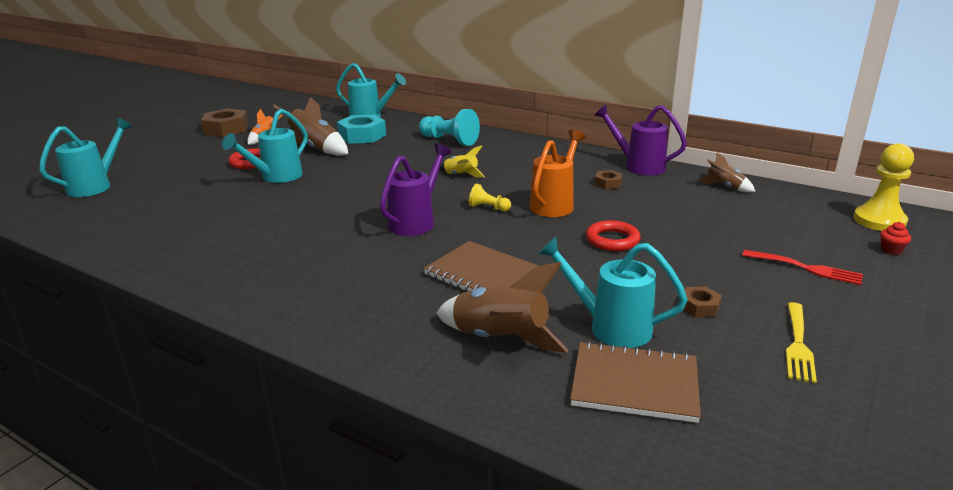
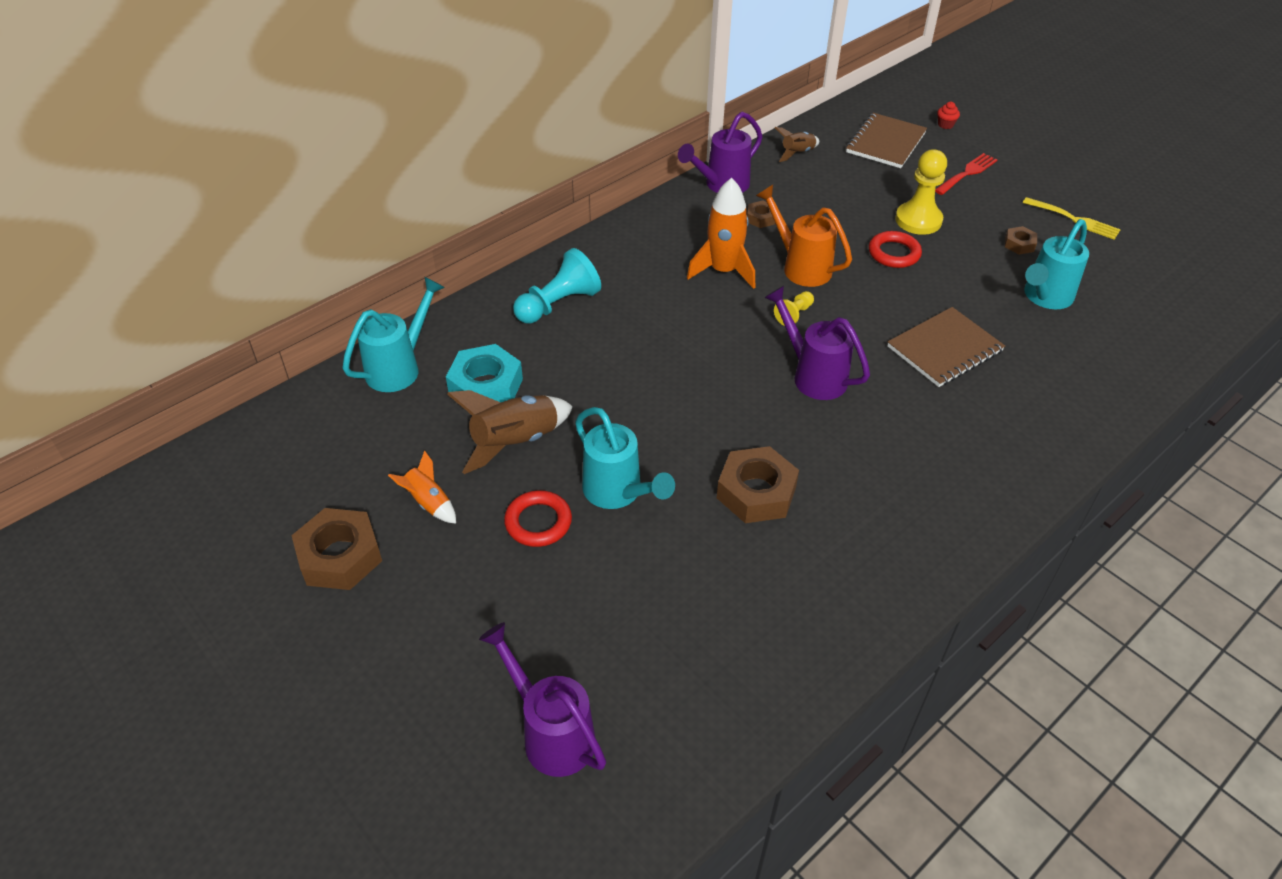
camera: 75 degrees left, 20 degrees up
(95, 186) = (551, 733): turquoise watering can -> purple watering can
(281, 215) = (756, 492): none -> brown nut
(461, 175) = (689, 317): yellow rocket -> none
(500, 339) = (1058, 361): brown rocket -> none
(524, 179) = (723, 271): none -> orange rocket
(634, 384) = (1120, 308): brown notebook -> brown notebook (885, 143)
(879, 221) = (894, 108): yellow pawn -> yellow pawn (918, 220)

